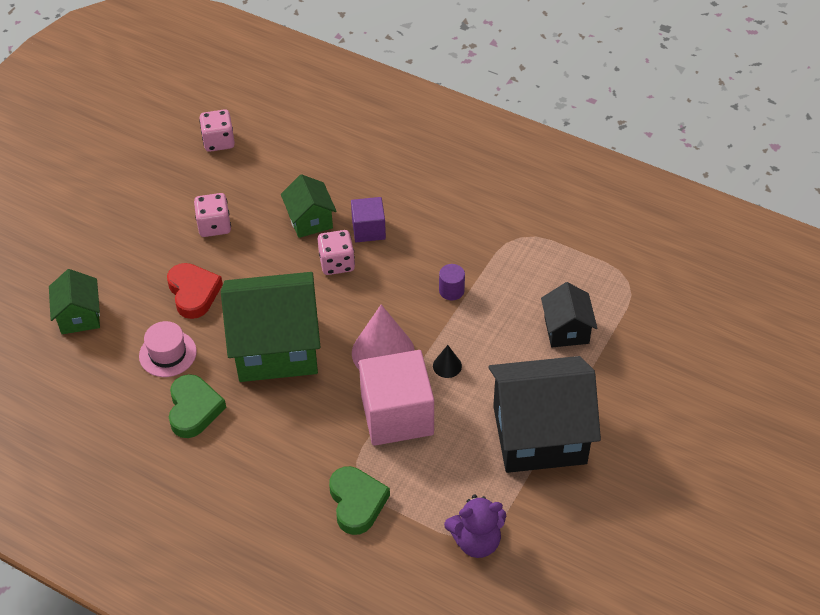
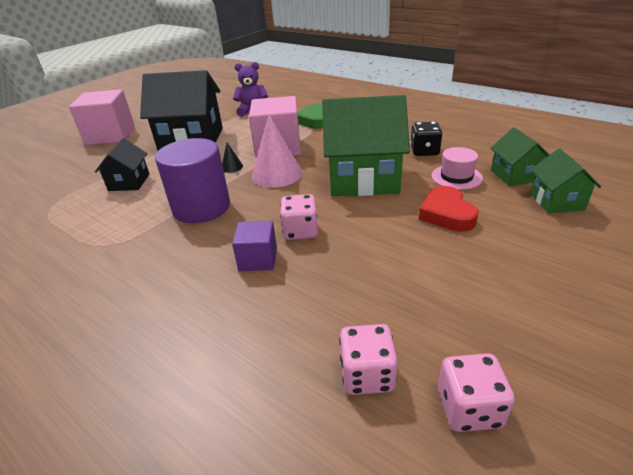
camera: 170 degrees left, 15 degrees down
(194, 409) = (424, 151): green heart -> black dice
(214, 226) = (441, 273): pink dice -> pink dice (367, 375)
(310, 220) = (323, 273): green house -> green house (515, 175)
(451, 290) = (201, 207): purple cylinder -> purple cylinder, size x2.45
(687, 447) = (111, 135): none -> pink cube

